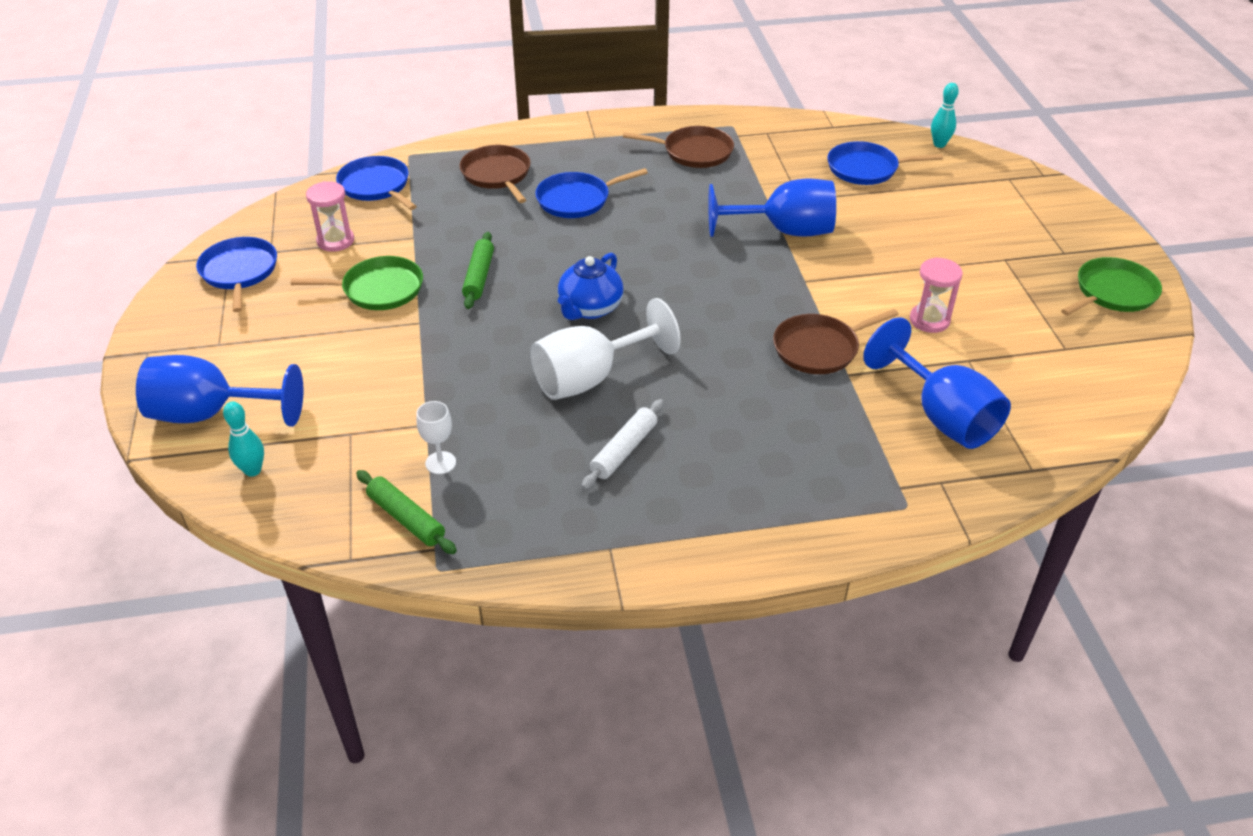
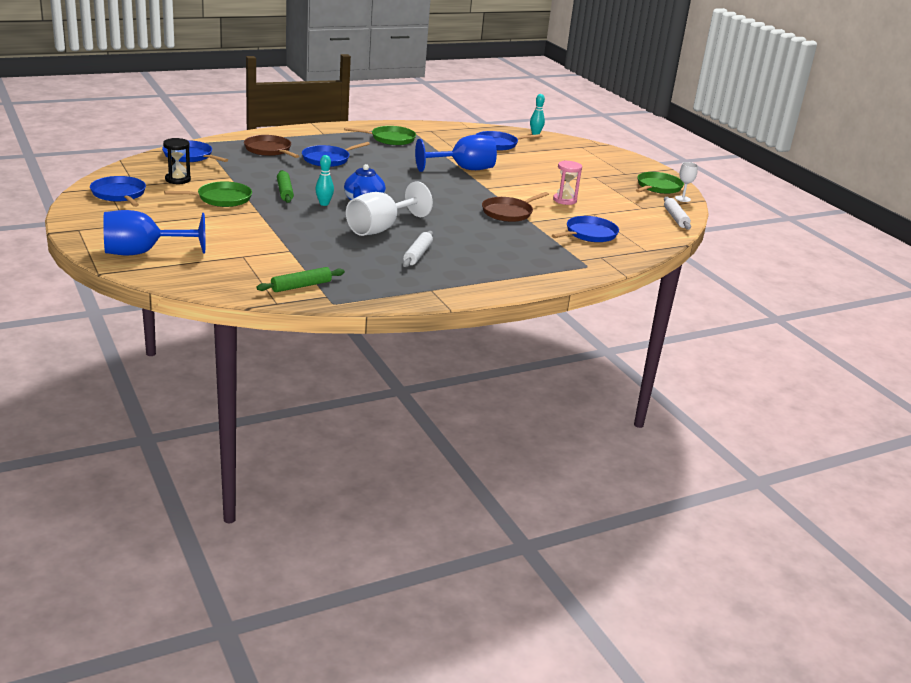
camera: 20 degrees left, 15 degrees down
(253, 470) = (188, 273): turquoise bowling pin -> turquoise bowling pin (324, 204)
(335, 241) = (178, 179): pink hourglass -> black hourglass
(406, 518) = (301, 286): green rolling pin -> green rolling pin turned 60 degrees counterclockwise
(440, 463) = (308, 264): white goblet -> white goblet (682, 199)
(694, 152) = (390, 139): brown pan -> green pan
(941, 416) = (589, 234): blue goblet -> blue pan
(1118, 381) = (675, 218): none -> white rolling pin

